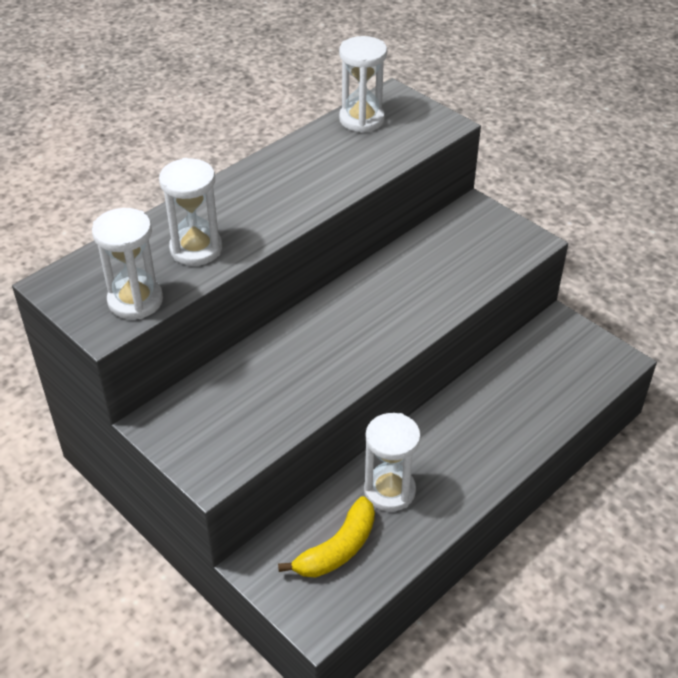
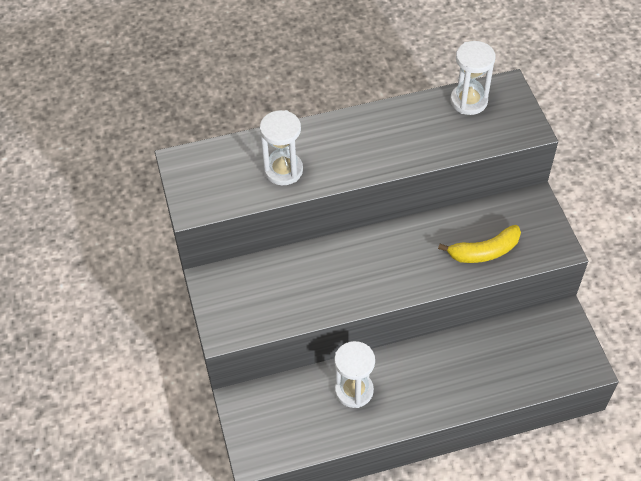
camera: 30 degrees right, 10 degrees up
(135, 301) = (222, 196): white hourglass -> none
(337, 549) = (295, 415): yellow banana -> yellow banana (484, 251)

